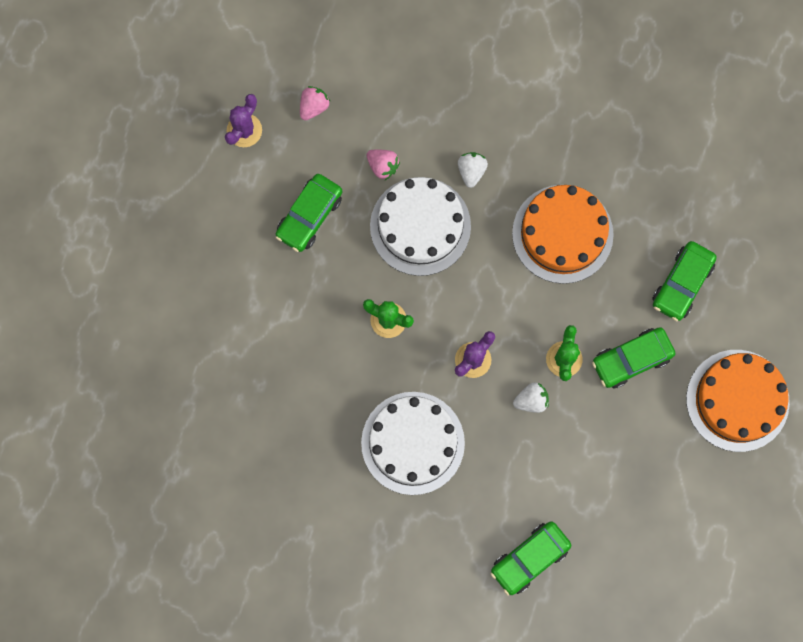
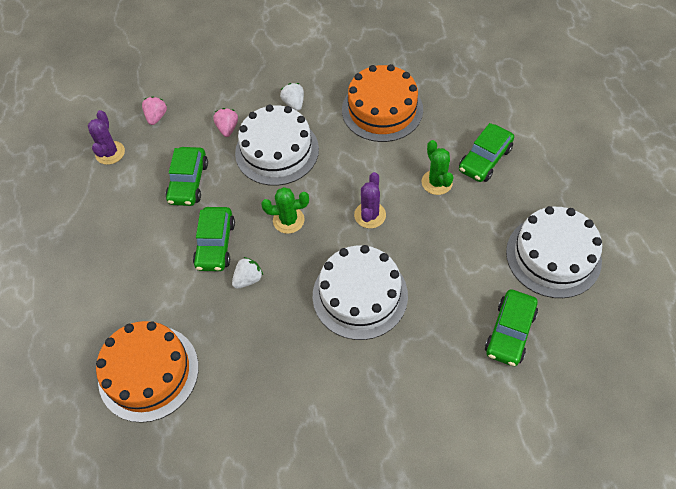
camera: 25 degrees left, 20 degrees down
(383, 166) = (227, 128): pink strawberry -> pink strawberry turned 105 degrees counterclockwise
(531, 400) = (432, 220): white strawberry -> white strawberry (248, 279)
(624, 506) = (553, 256): none -> white cake
(682, 283) = (484, 100): green car -> green car (215, 244)
(737, 400) = (576, 148): orange cake -> orange cake (148, 372)

